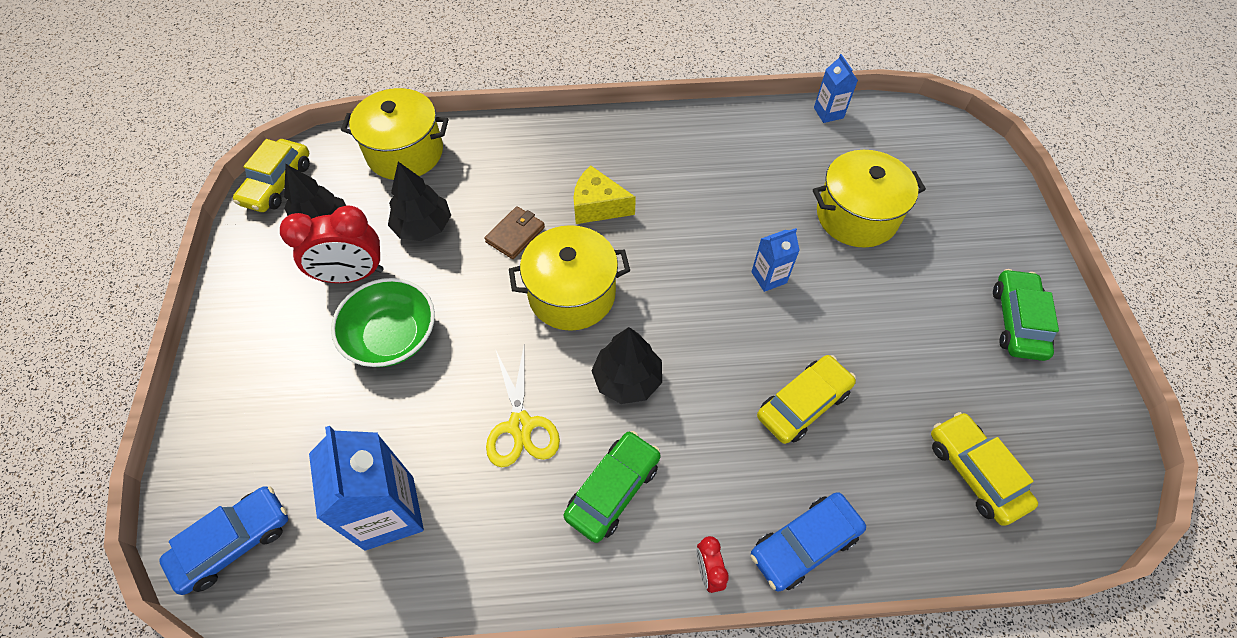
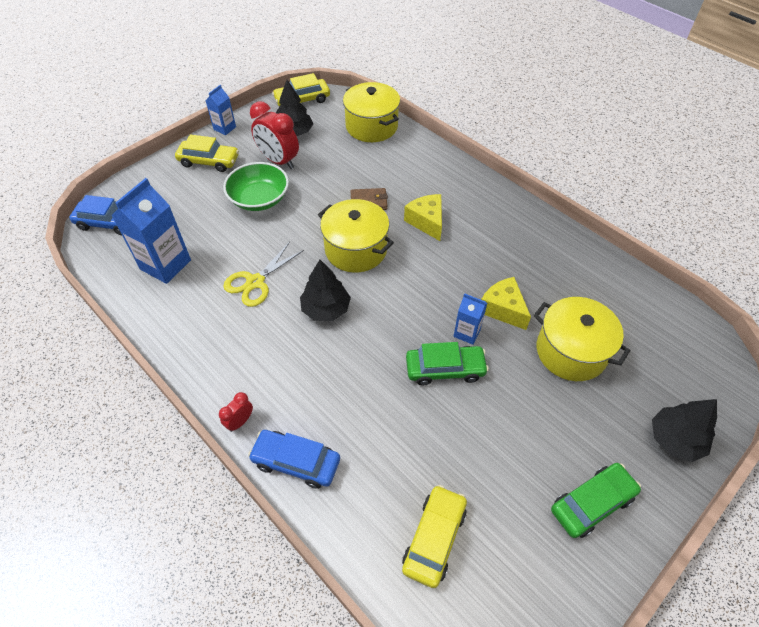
camera: 50 degrees right, 5 degrees down
(423, 226) = (334, 165): black tree -> black tree (675, 439)
(613, 490) = (252, 346): green car -> green car (445, 369)
(766, 229) = (503, 309): none -> yellow cheese
(803, 404) = (392, 406): yellow car -> yellow car (209, 161)
(828, 113) = (642, 285): blue carton -> blue carton (224, 128)

